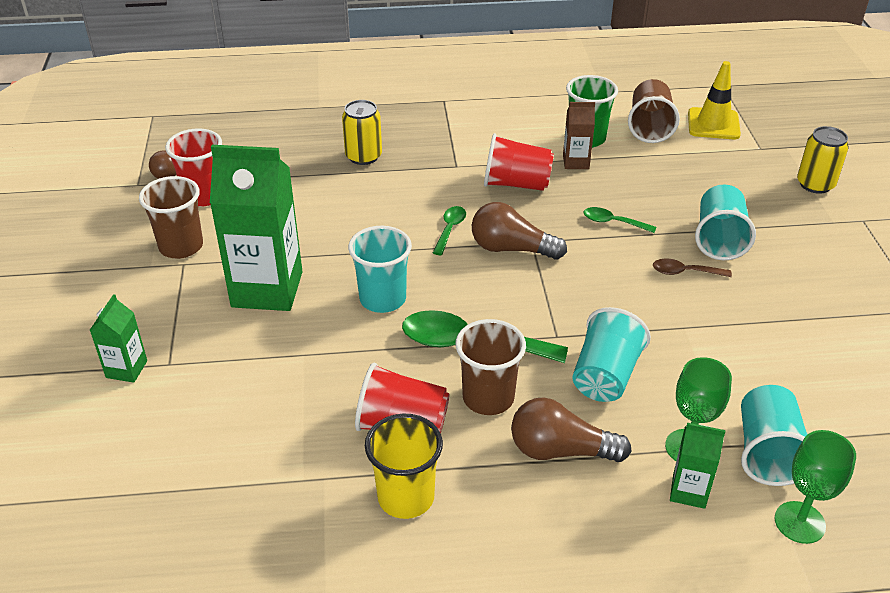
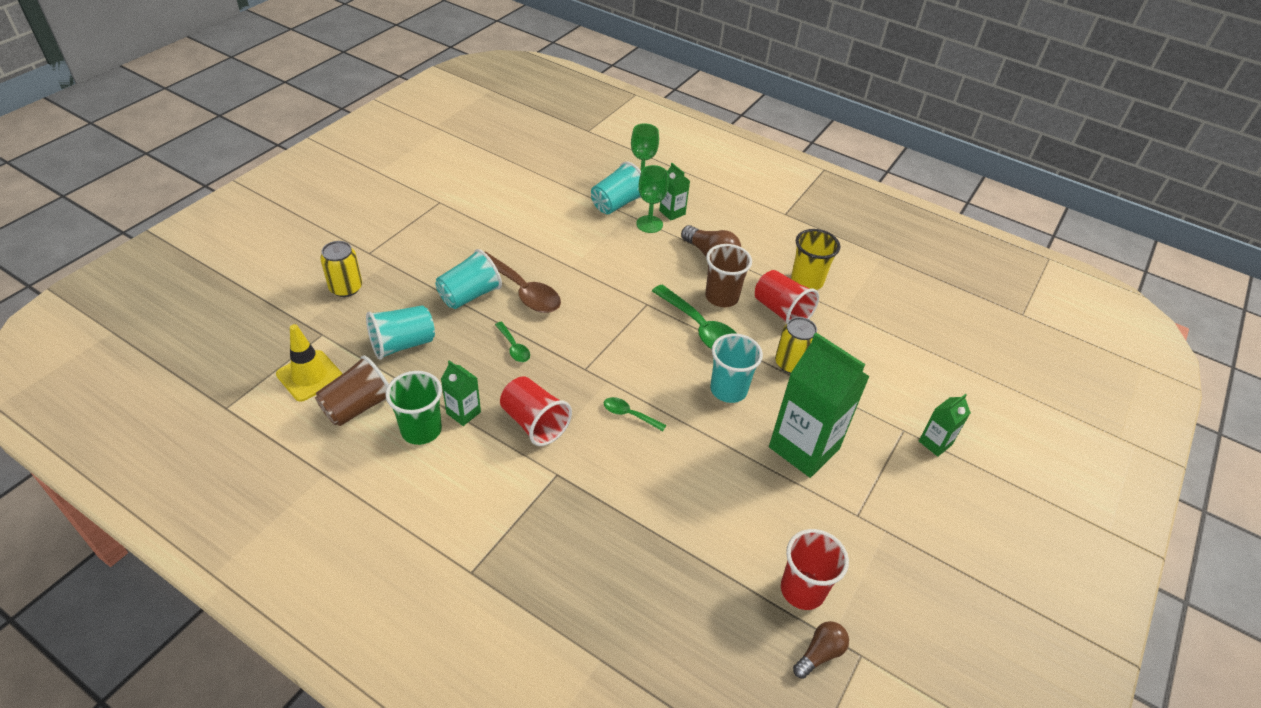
camera: 145 degrees left, 5 degrees up
(181, 246) = (851, 536): brown cup -> none
(363, 156) = (622, 542): yellow can -> yellow can (791, 363)
(450, 229) = (629, 415): green spoon -> green spoon turned 60 degrees clockwise
(511, 249) = (605, 372): brown light bulb -> none
(576, 162) = (463, 413): brown carton -> green carton
(605, 376) = (647, 271): turquoise cup -> turquoise cup (402, 344)
(685, 272) = (523, 291): brown spoon -> brown spoon, size x1.97

